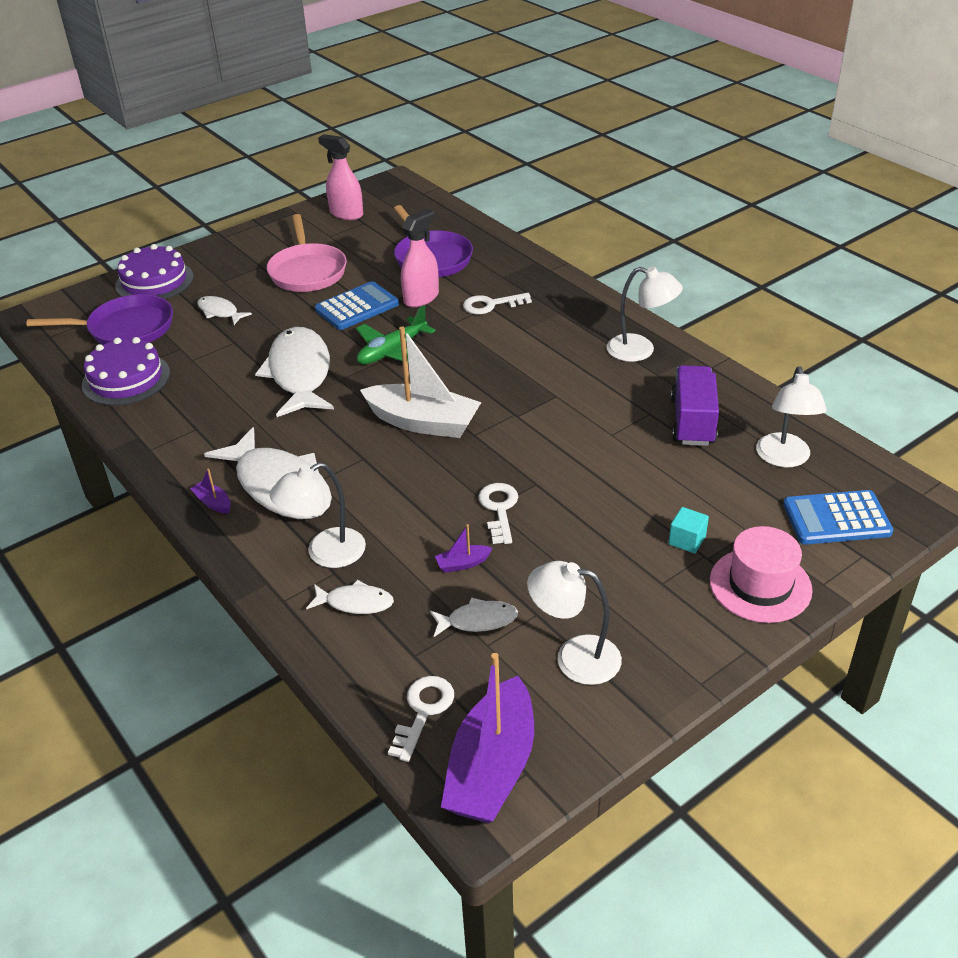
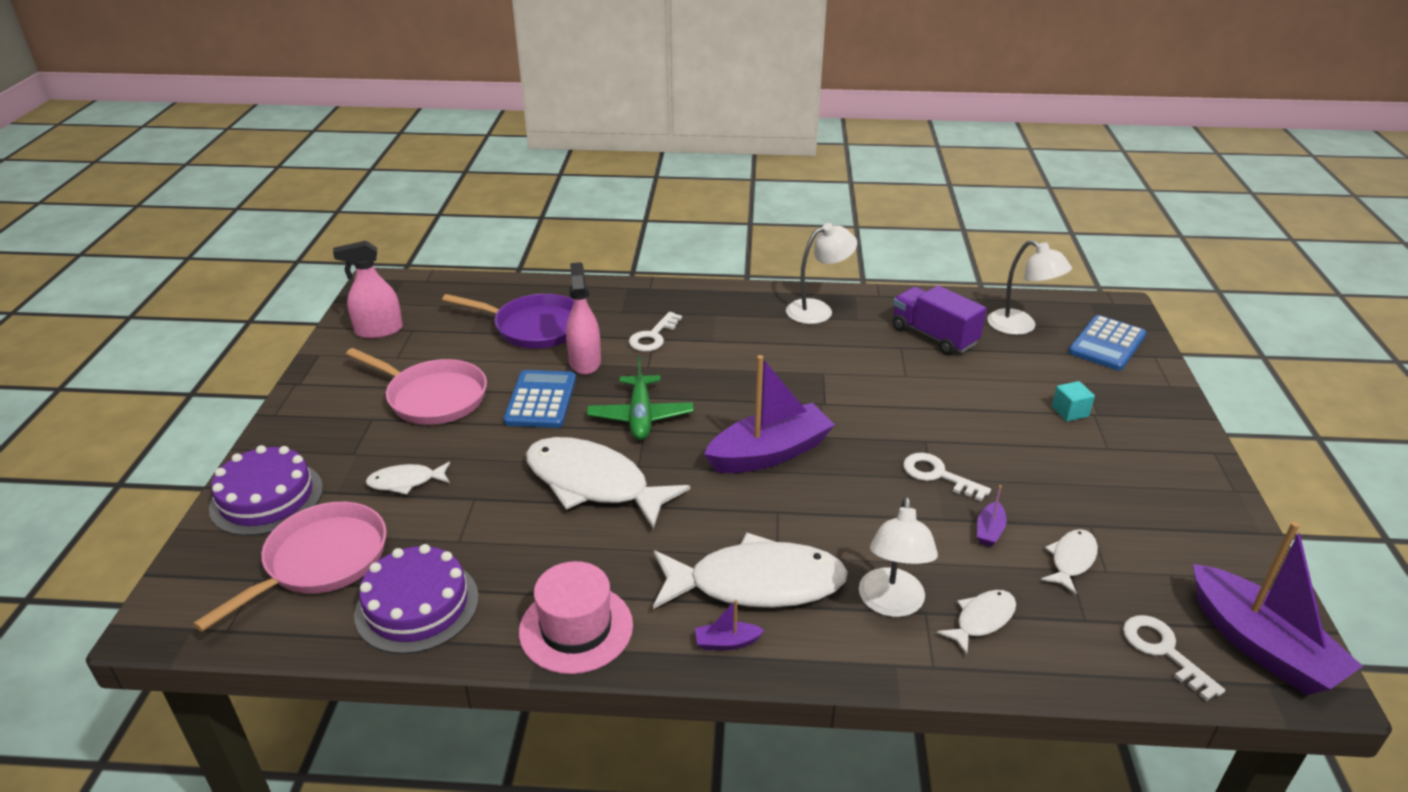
camera: 50 degrees left, 5 degrees down
(125, 329) = (320, 562): purple pan -> pink pan
(423, 422) = (770, 453): white boat -> purple boat
(574, 657) = (1159, 533): white lamp -> none
(760, 585) = (1149, 409): pink hat -> pink hat (576, 628)

